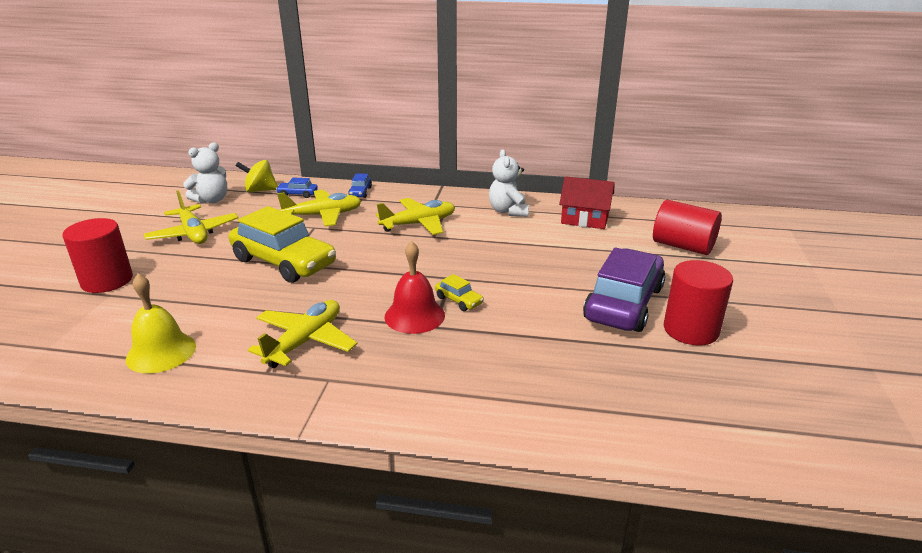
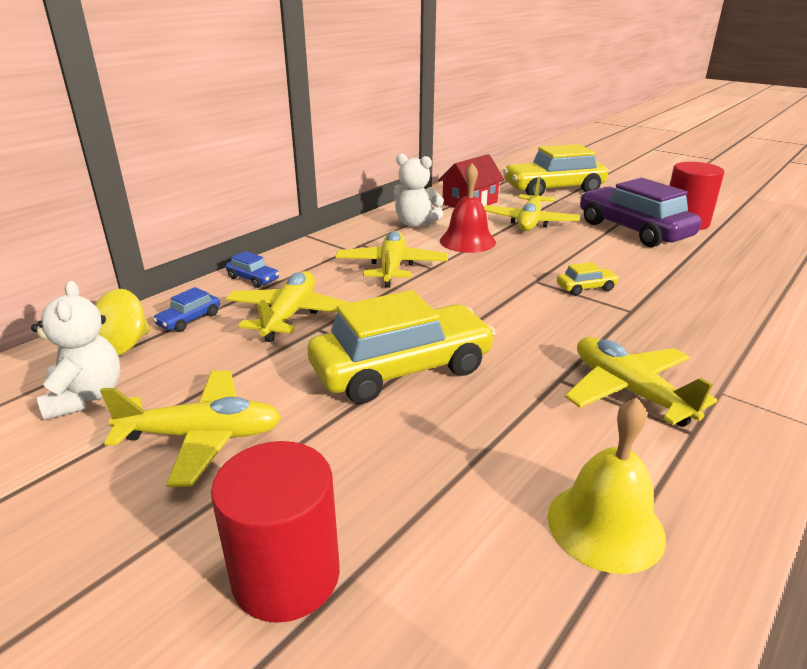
camera: 60 degrees left, 0 degrees up
(414, 316) = (604, 315): red bell -> red bell (467, 241)
(575, 252) = (529, 222): none -> yellow plane
(683, 246) = (553, 189): red cylinder -> yellow car

